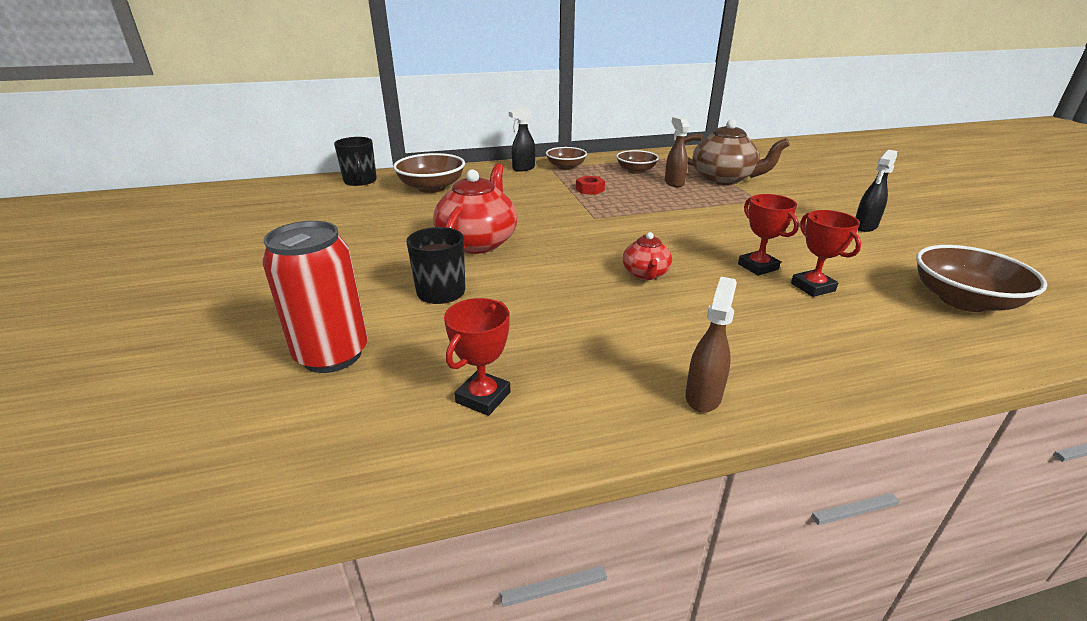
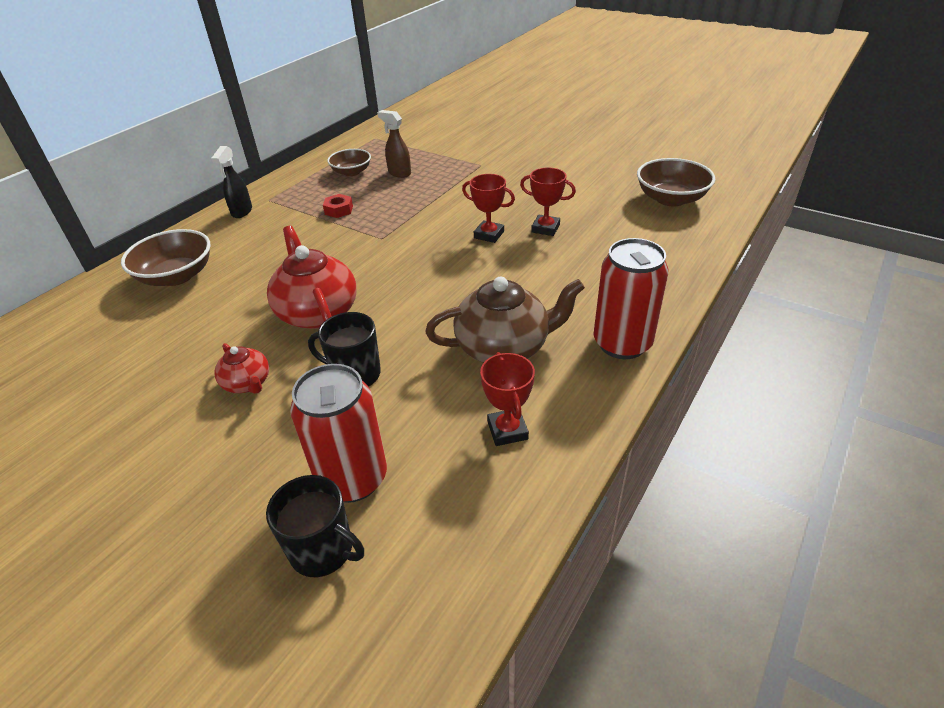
camera: 40 degrees left, 10 degrees up
(360, 181) = (73, 306): black mug -> black mug (323, 550)
(566, 167) = (282, 193): brown bowl -> none
(645, 274) = (485, 272): red teapot -> red teapot (247, 383)
(703, 396) = (622, 343): brown spray bottle -> red can
(723, 179) = (432, 153): brown teapot -> brown teapot (504, 347)
(812, 287) = (592, 229): red trophy -> red trophy (489, 235)
(865, 226) = (569, 161): black spray bottle -> none

